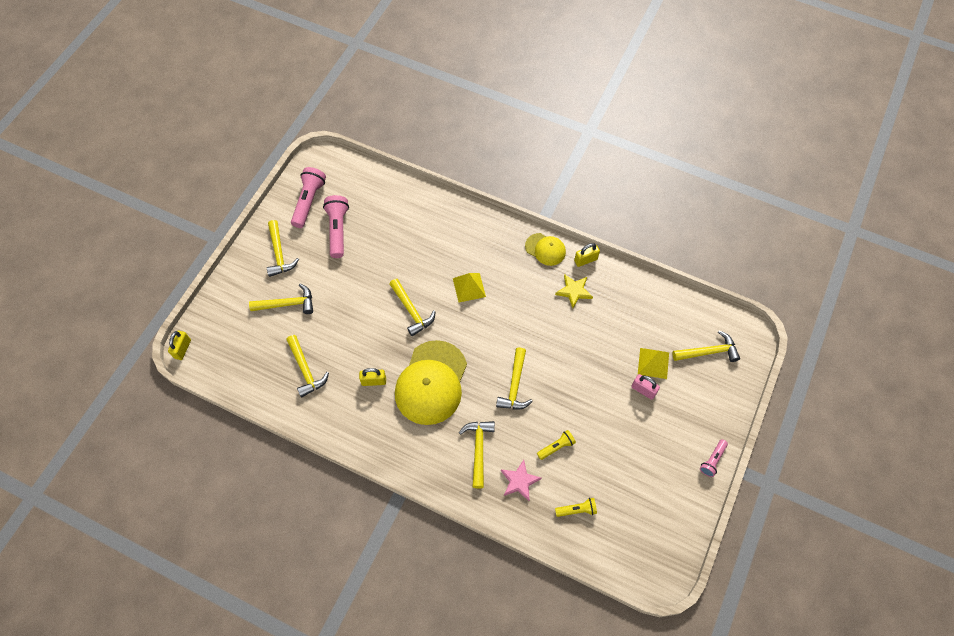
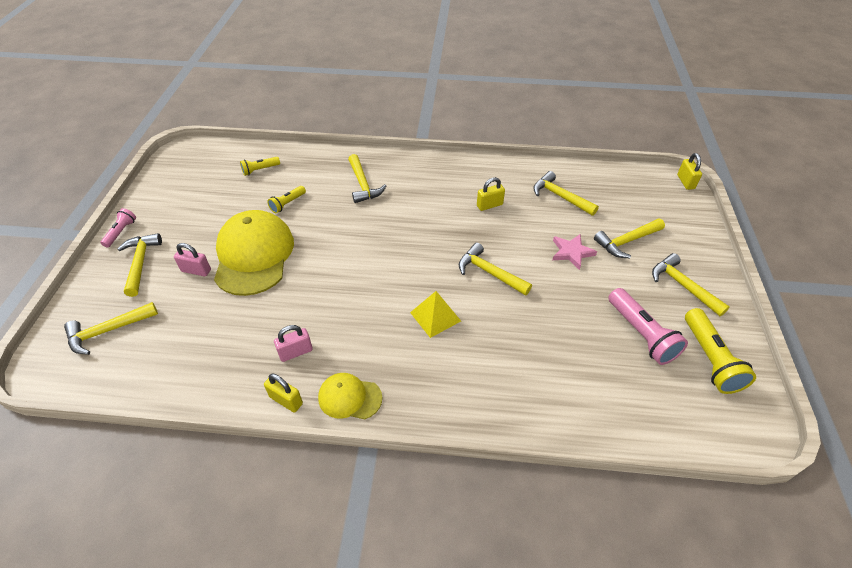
camera: 160 degrees right, 15 degrees down
(309, 201) = (709, 359): pink flashlight -> yellow flashlight
(431, 383) = (432, 218): yellow cap -> yellow cap (254, 255)
(514, 385) = (344, 238): yellow hammer -> yellow hammer (140, 263)
(519, 481) = (317, 174): pink star -> pink star (571, 252)
(574, 291) = (296, 352): yellow star -> pink padlock
(585, 260) = (286, 400): yellow padlock -> yellow padlock turned 75 degrees clockwise
(653, 363) = (183, 299): yellow pyramid -> none

